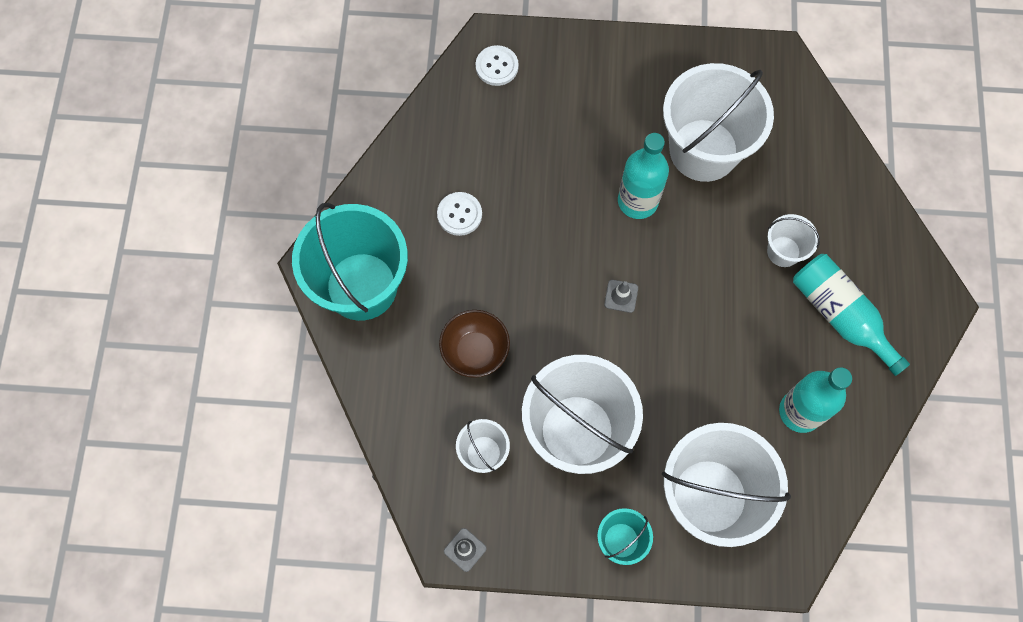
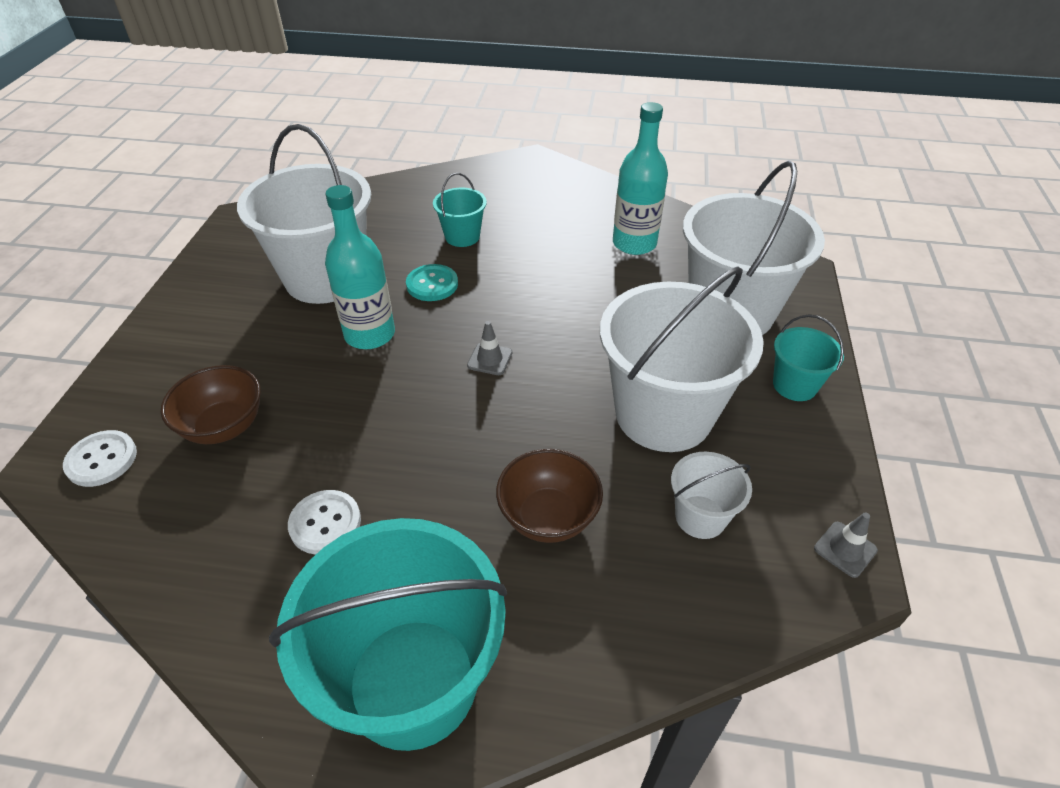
camera: 85 degrees left, 25 degrees down
(532, 129) = (224, 426): none -> brown bowl
(708, 237) = (432, 284): none -> turquoise button
(783, 251) = (462, 236): white bucket -> turquoise bucket
(840, 315) = (536, 211): turquoise bottle -> none

